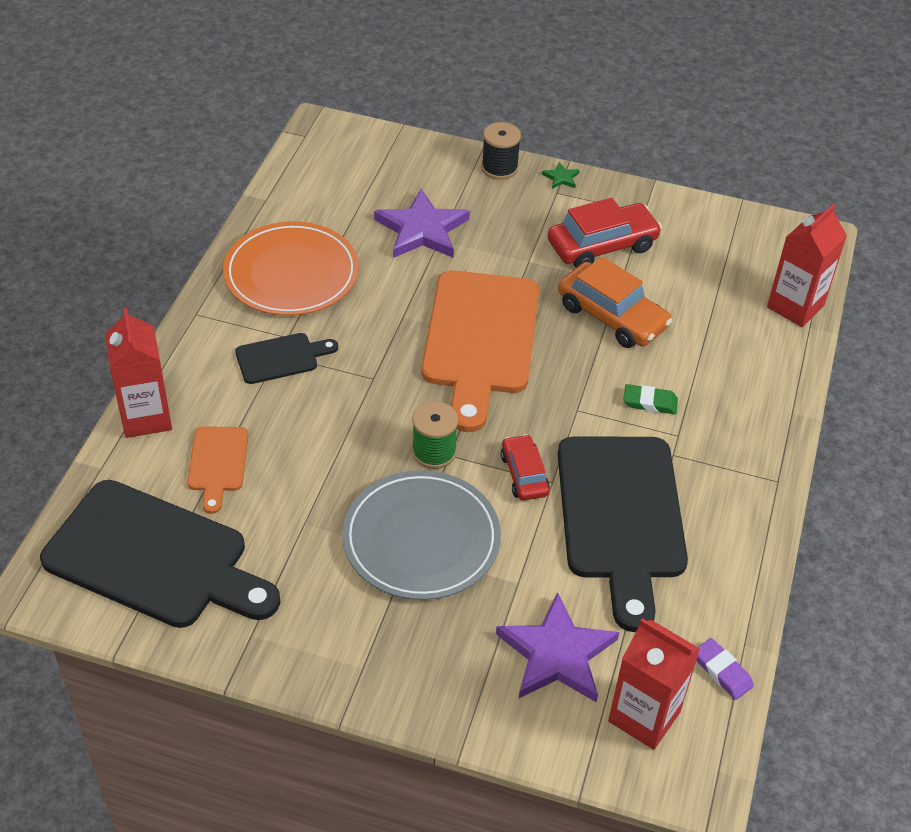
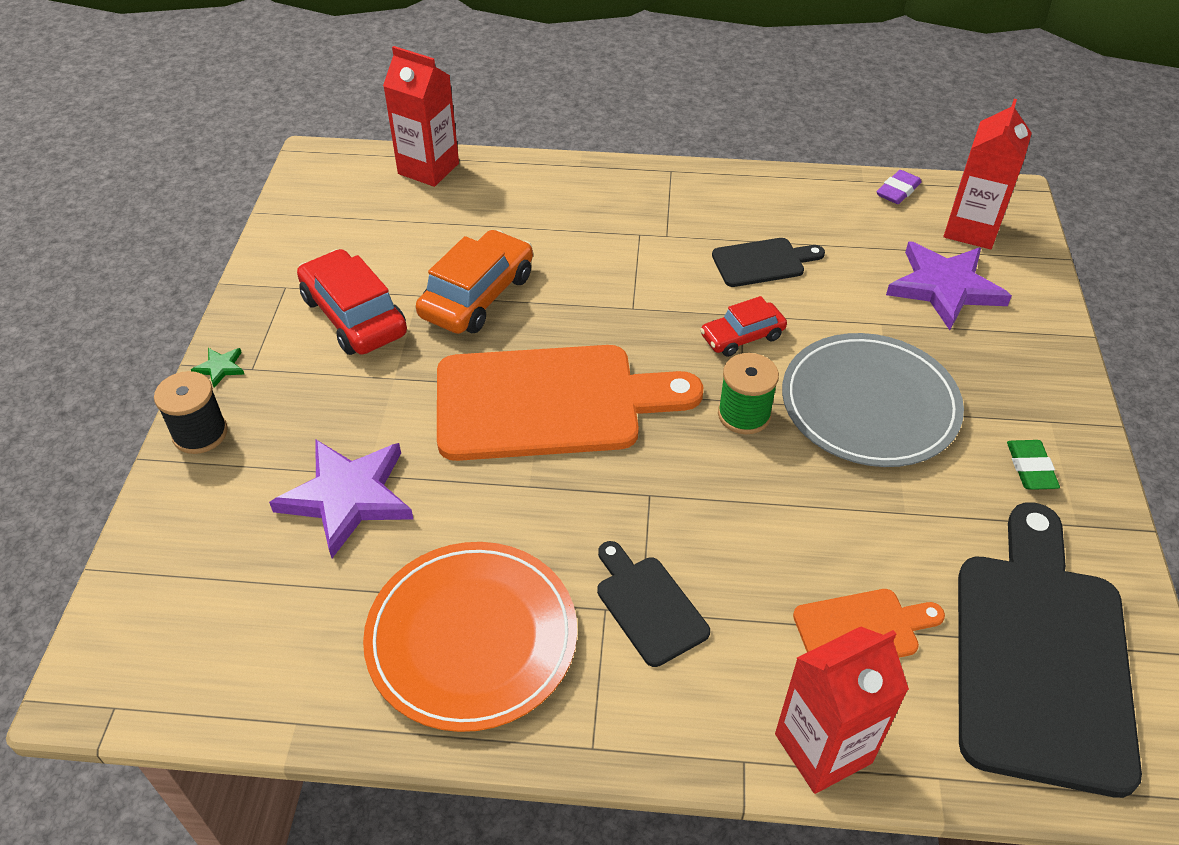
camera: 100 degrees left, 0 degrees up
(621, 516) = (762, 262): black cutting board -> black cutting board, size x0.47
(650, 402) = (601, 256): green eraser -> green eraser (1030, 468)

